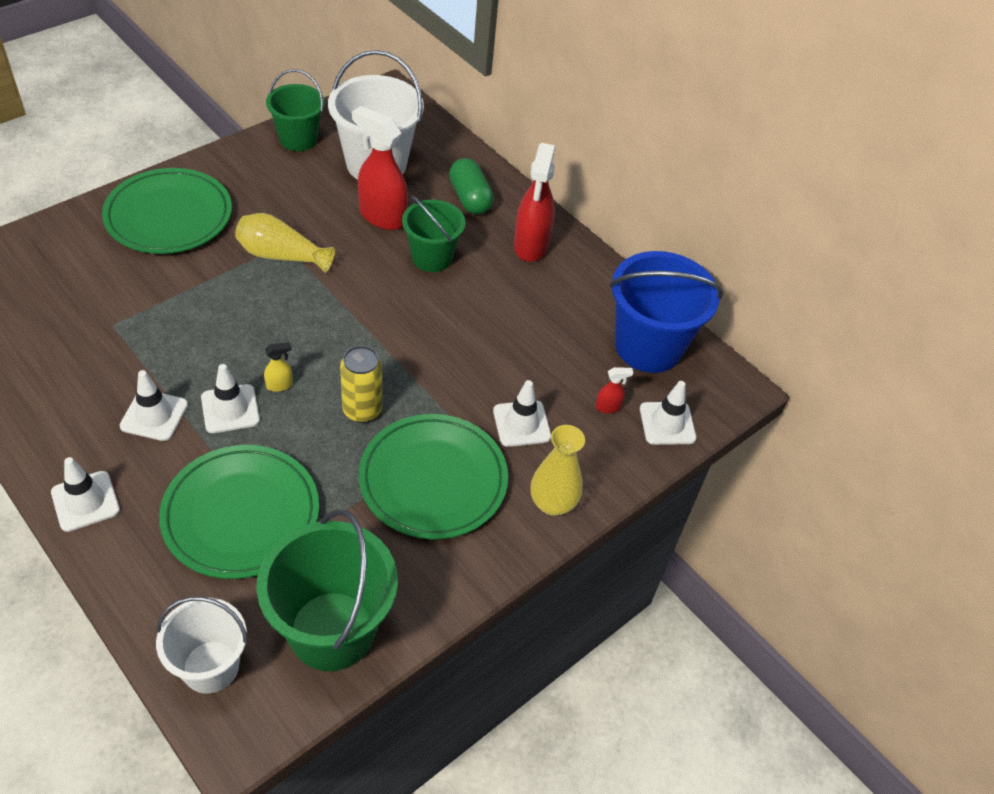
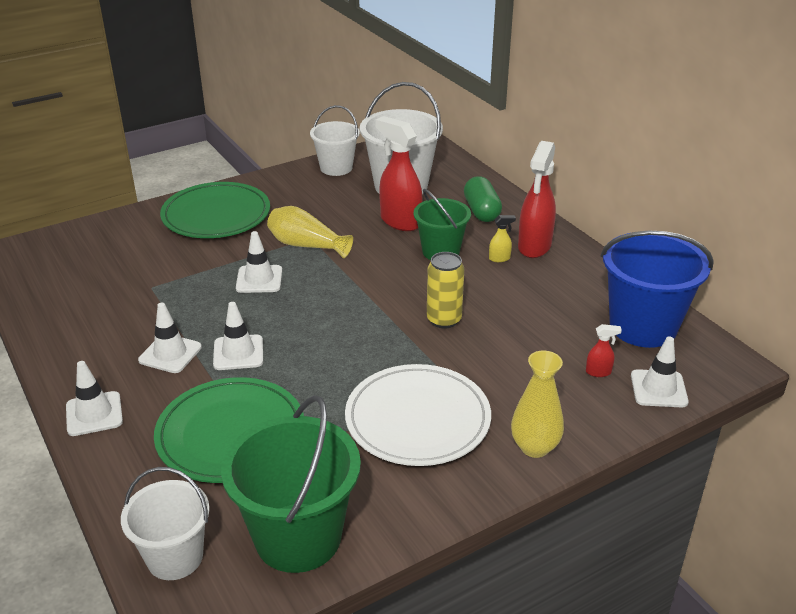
camera: 15 degrees right, 15 degrees down
(280, 385) = (286, 338): yellow spray bottle -> yellow spray bottle (499, 258)
(298, 139) = (336, 168): green bucket -> white bucket
(362, 410) = (358, 361): yellow can -> yellow can (444, 320)
(433, 479) = (417, 419): green plate -> white plate
(521, 424) = (510, 380): white traffic cone -> white traffic cone (259, 279)

